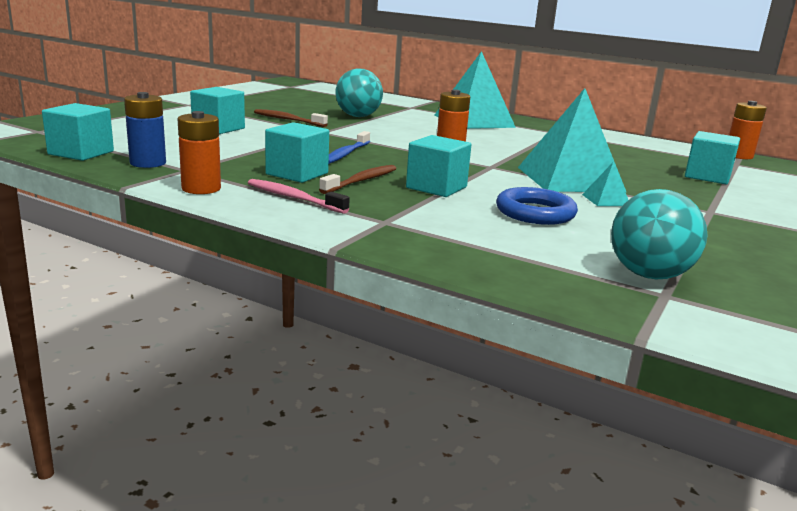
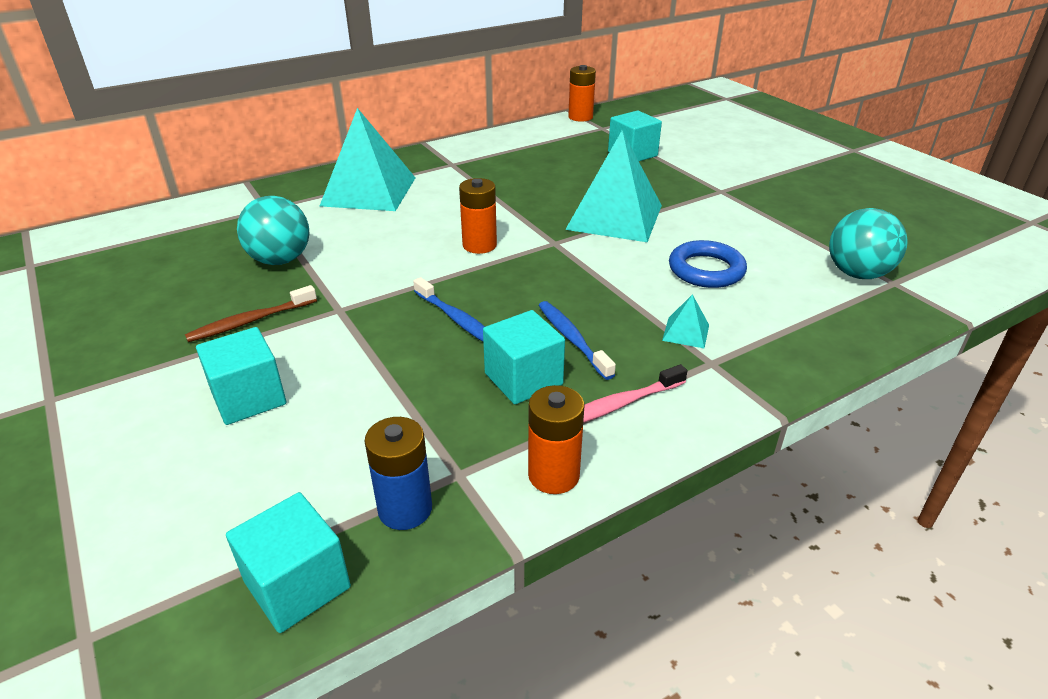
camera: 60 degrees left, 15 degrees up
(361, 181) = (572, 339): brown toothbrush -> blue toothbrush
(436, 187) = (613, 298): turquoise cube -> none
(605, 200) = (681, 223): turquoise pyramid -> turquoise pyramid (685, 332)

